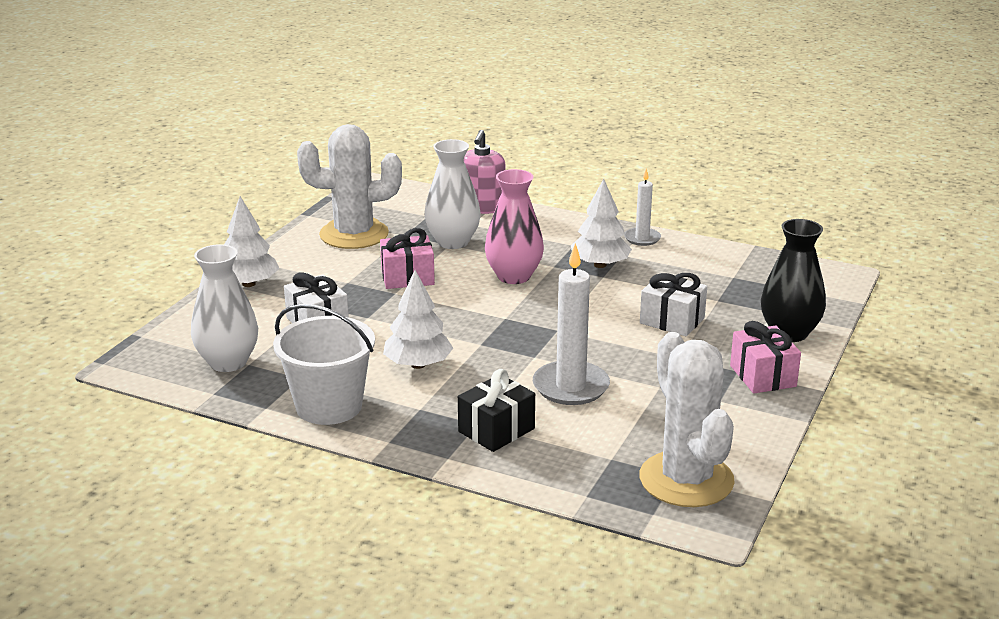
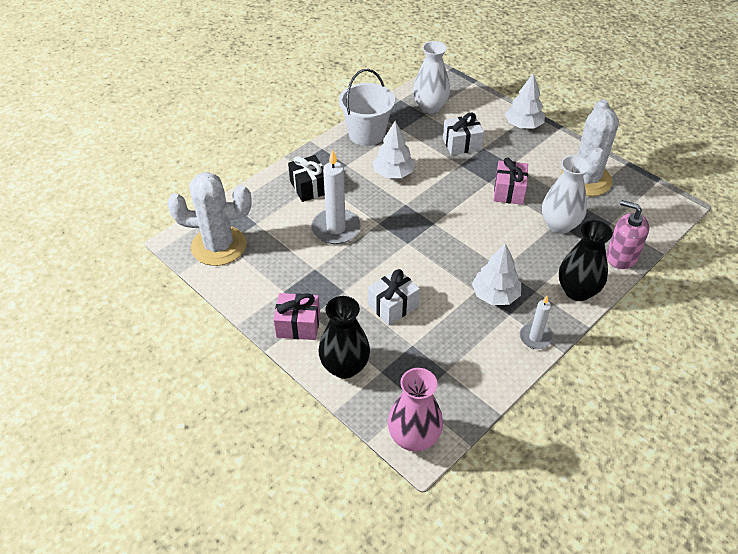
camera: 110 degrees right, 20 degrees up
(514, 276) = (492, 242): pink vase -> pink vase (413, 438)
(555, 224) = (577, 291): none -> black vase

